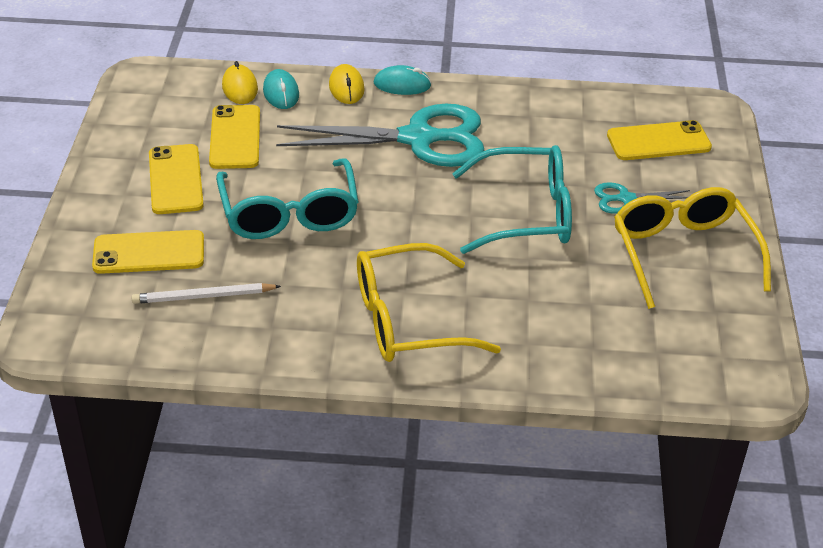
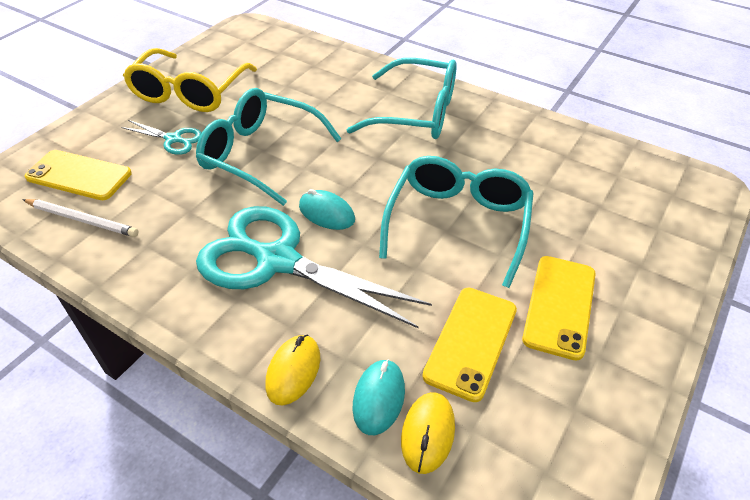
camera: 150 degrees left, 5 degrees up
(149, 253) = (605, 230): yellow phone -> none
(203, 296) = (565, 176): white pencil -> white pencil (82, 219)
(402, 85) = (226, 347): turquoise mouse -> turquoise mouse (326, 213)
(408, 320) = (416, 113): yellow glasses -> turquoise glasses

